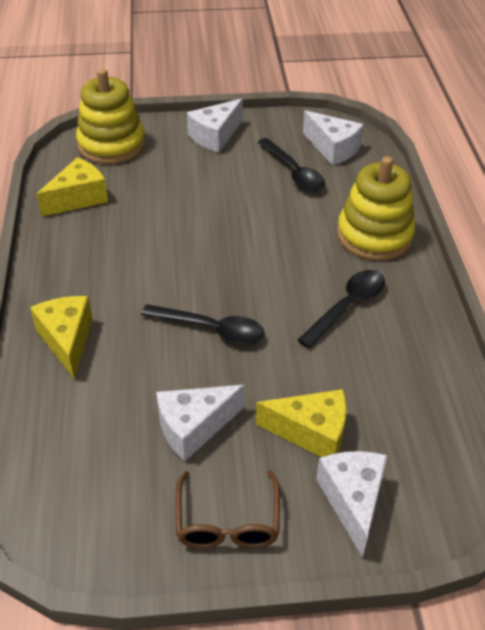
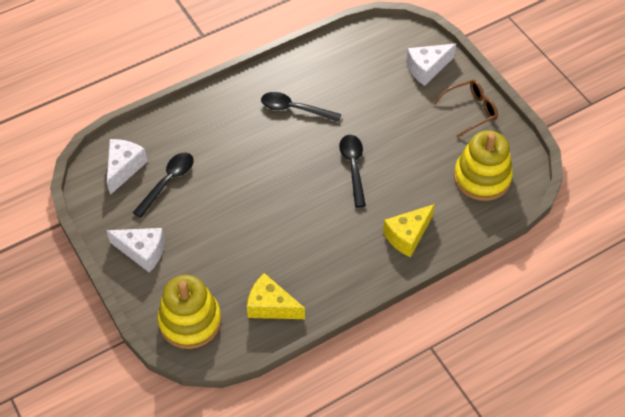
camera: 115 degrees left, 10 degrees up
(194, 428) = (427, 146): white cheese -> none
(311, 433) = (398, 96): yellow cheese -> none
(374, 235) = (218, 114): yellow stacking toy -> yellow stacking toy (482, 177)

